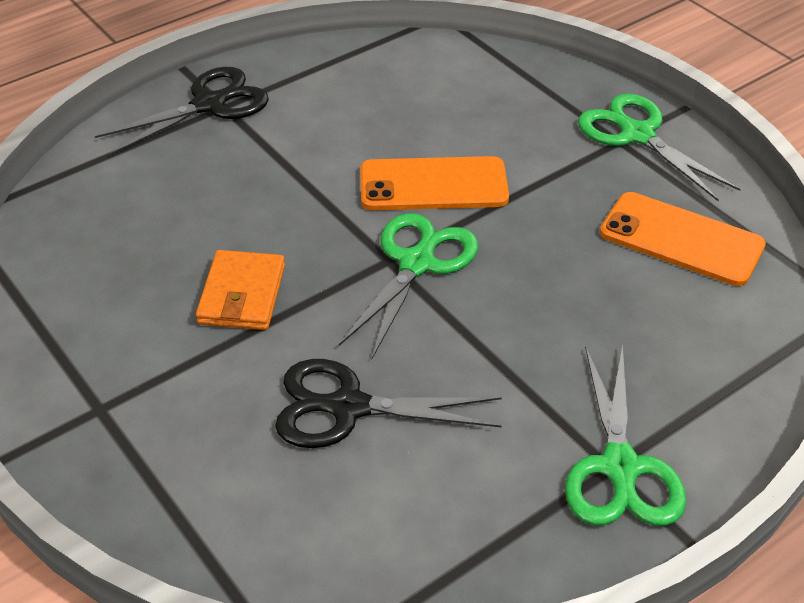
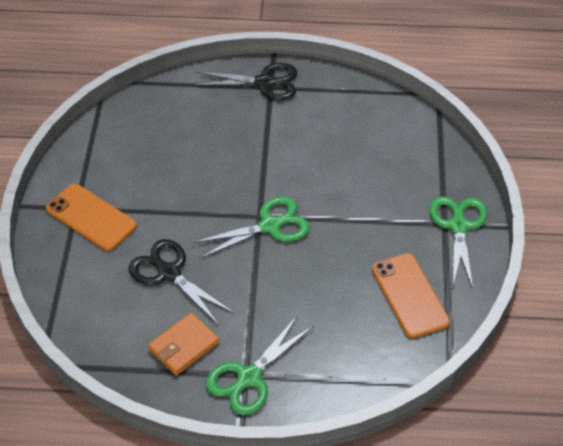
camera: 40 degrees right, 5 degrees up
(242, 295) = (180, 192): orange wallet -> orange wallet (184, 346)
(433, 185) = (322, 190): orange phone -> orange phone (91, 217)

